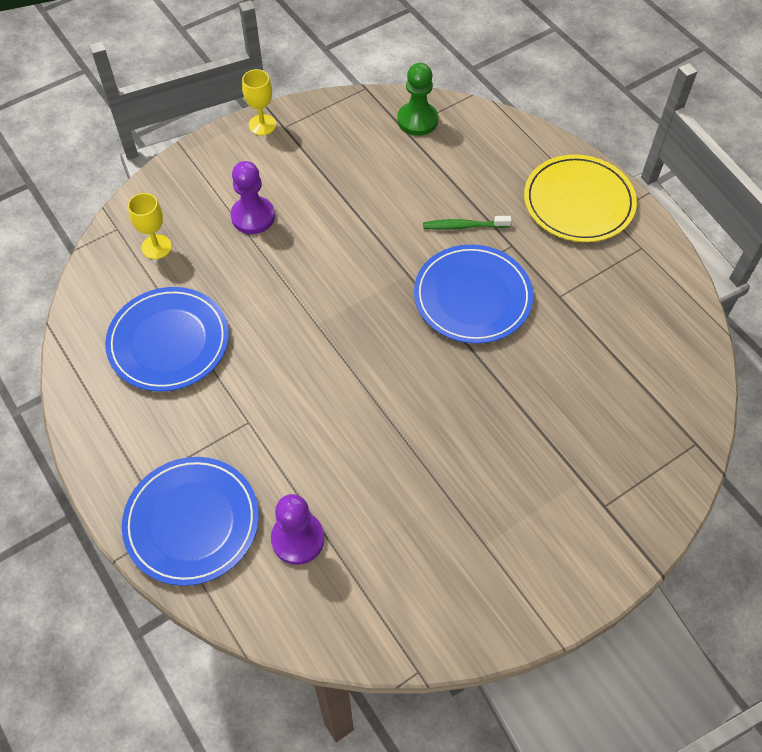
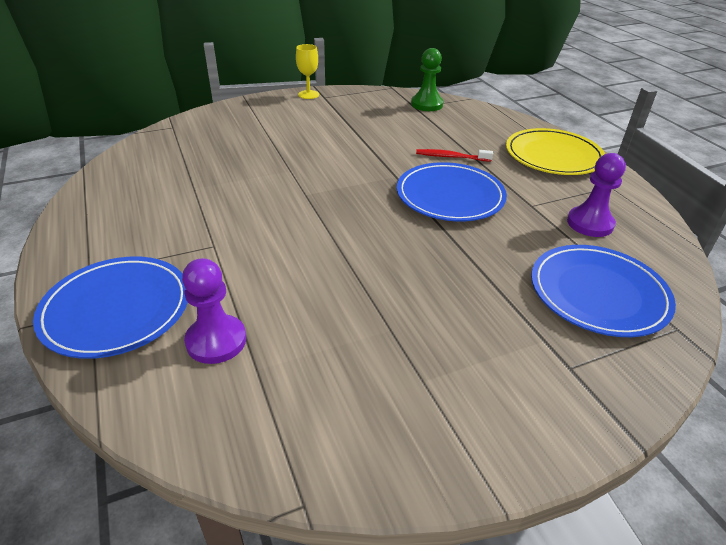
camera: 10 degrees right, 20 degrees down
(156, 247) = (196, 139): yellow goblet -> none
(168, 342) = (173, 188): blue plate -> blue plate (598, 293)
(253, 216) = (280, 133): purple pawn -> purple pawn (590, 223)
(464, 226) = (451, 157): green toothbrush -> red toothbrush

